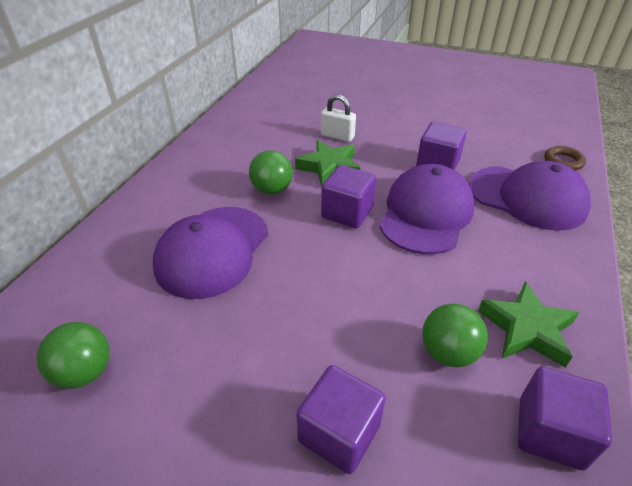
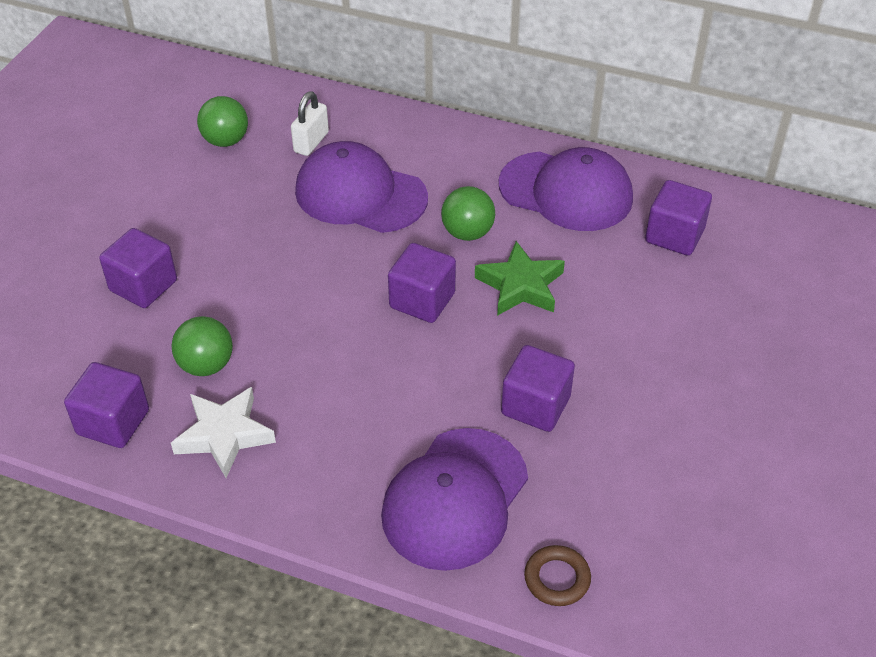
camera: 90 degrees right, 5 degrees up
(283, 110) = (674, 235): none -> purple cube
(337, 136) = (605, 296): white padlock -> white padlock (311, 142)
(426, 214) = (419, 376): purple cap -> purple cap (566, 192)
(526, 329) = (224, 435): green star -> white star

